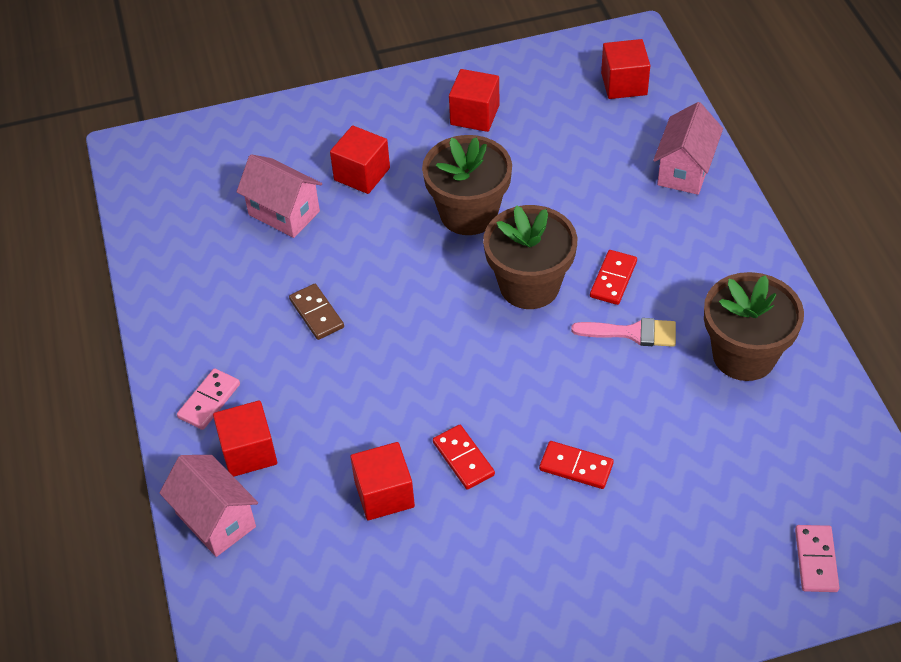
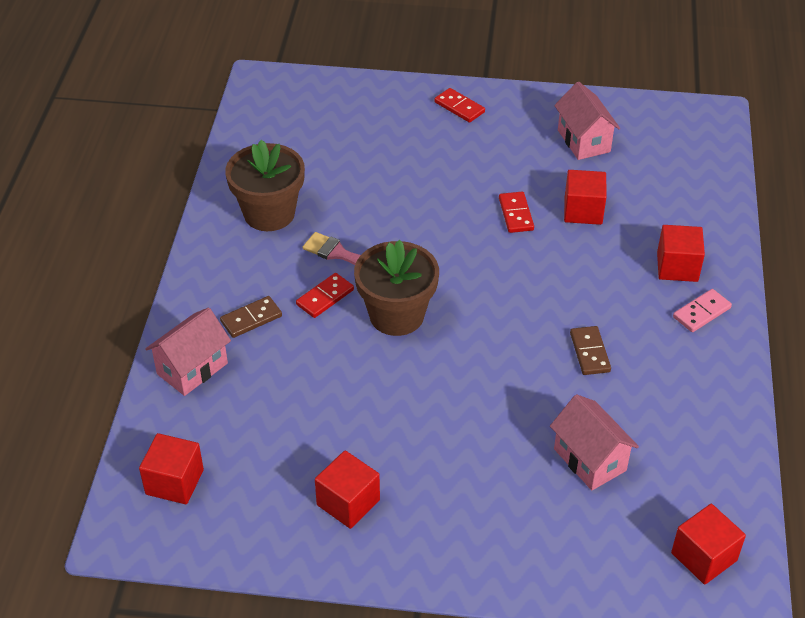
camera: 160 degrees left, 5 degrees down
(216, 520) = (712, 232): pink house -> pink house (583, 141)
(362, 174) = (496, 475): red cube -> red cube (704, 557)
(468, 213) = (413, 396): brown flower pot -> none
(576, 467) = (439, 186): red domino -> red domino (459, 107)
(668, 232) = (251, 319): none -> brown domino
(816, 560) = (322, 98): pink domino -> none

